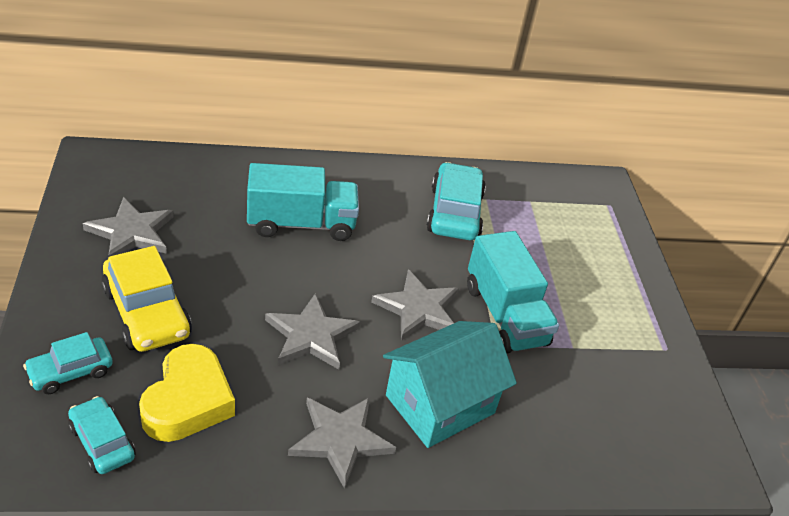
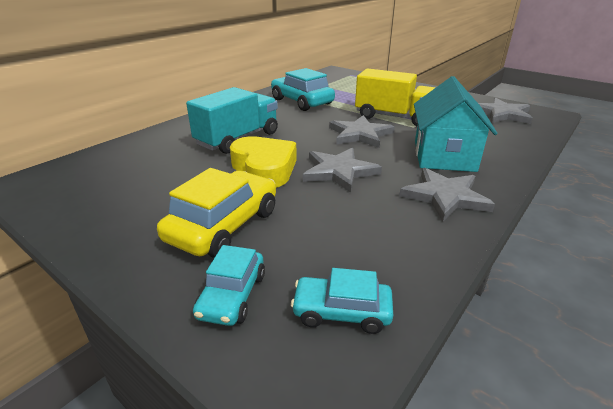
camera: 40 degrees left, 10 degrees down
(131, 233) = (131, 199): grey star -> grey star (502, 114)
(146, 313) = (224, 225): yellow car -> yellow car turned 75 degrees counterclockwise
(188, 401) = (343, 244): yellow heart -> yellow heart (264, 169)
(505, 315) = (394, 117): turquoise truck -> yellow truck

